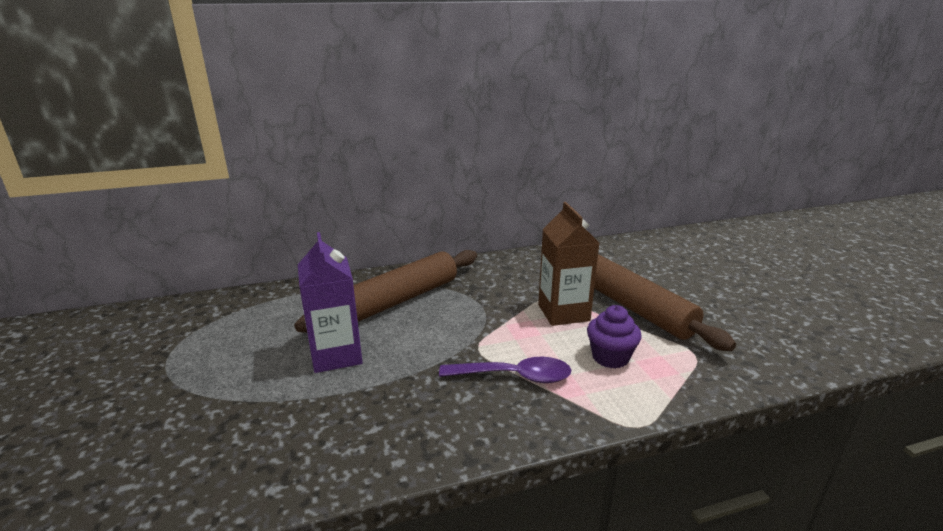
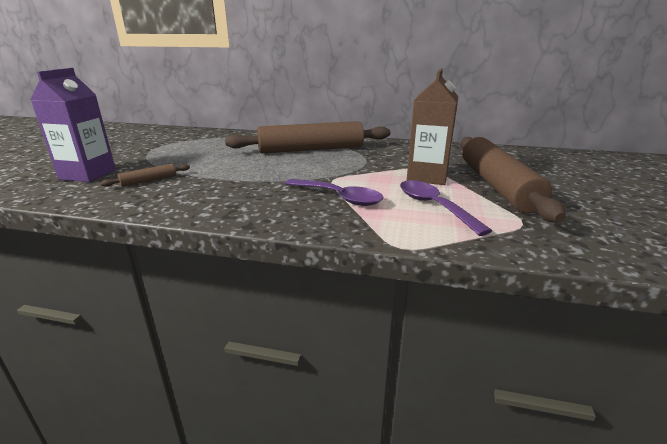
camera: 30 degrees right, 0 degrees up
(247, 432) = (149, 181): none -> brown rolling pin
(336, 355) = (239, 163): purple carton -> purple carton (88, 174)
(610, 357) = (434, 206): purple cupcake -> purple spoon

